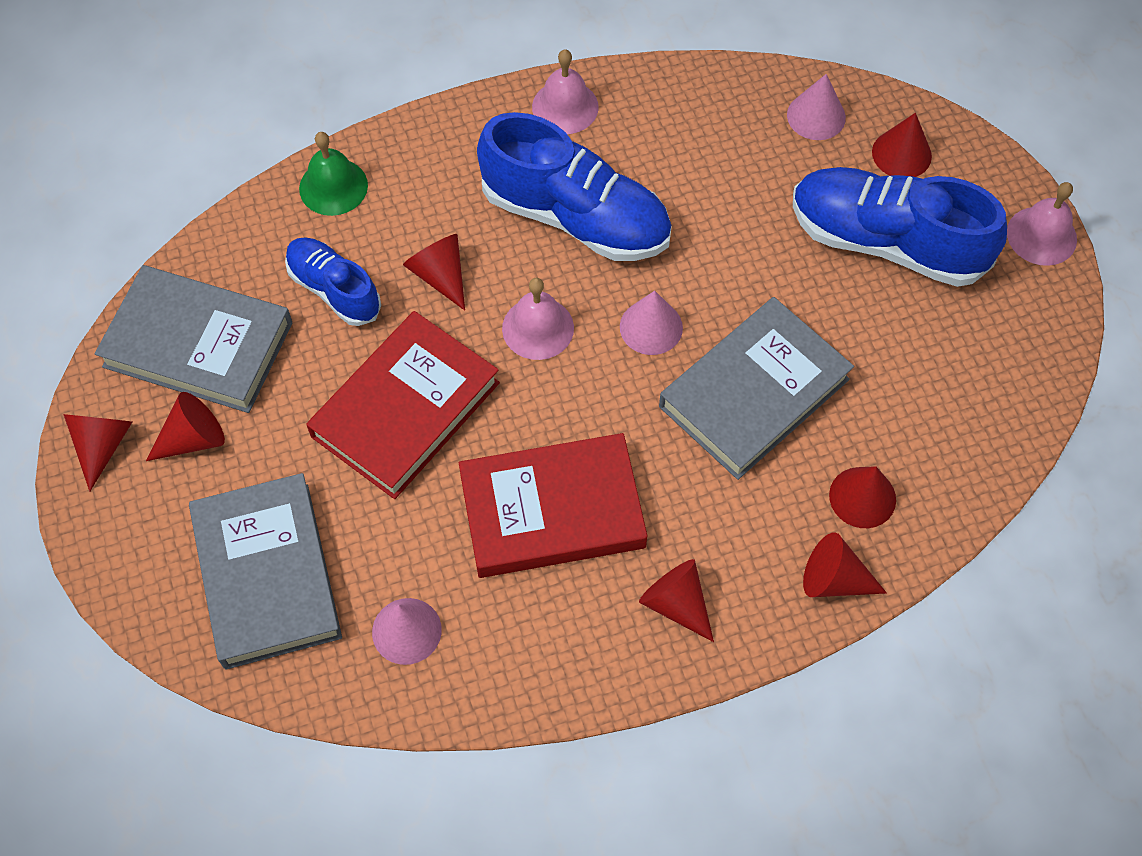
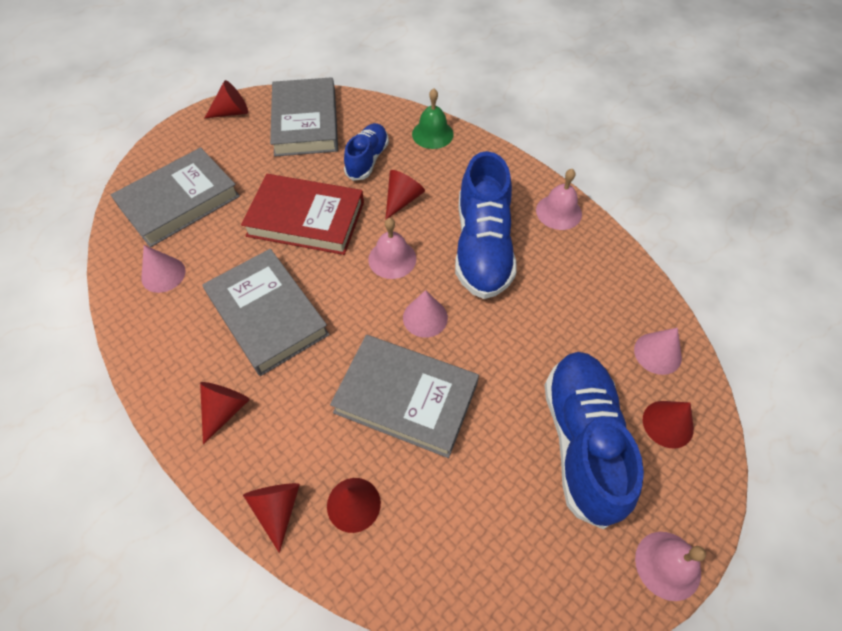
camera: 65 degrees right, 5 degrees down
(193, 438) = (249, 142): red cone -> none
(552, 511) = (267, 315): red book -> grey book

